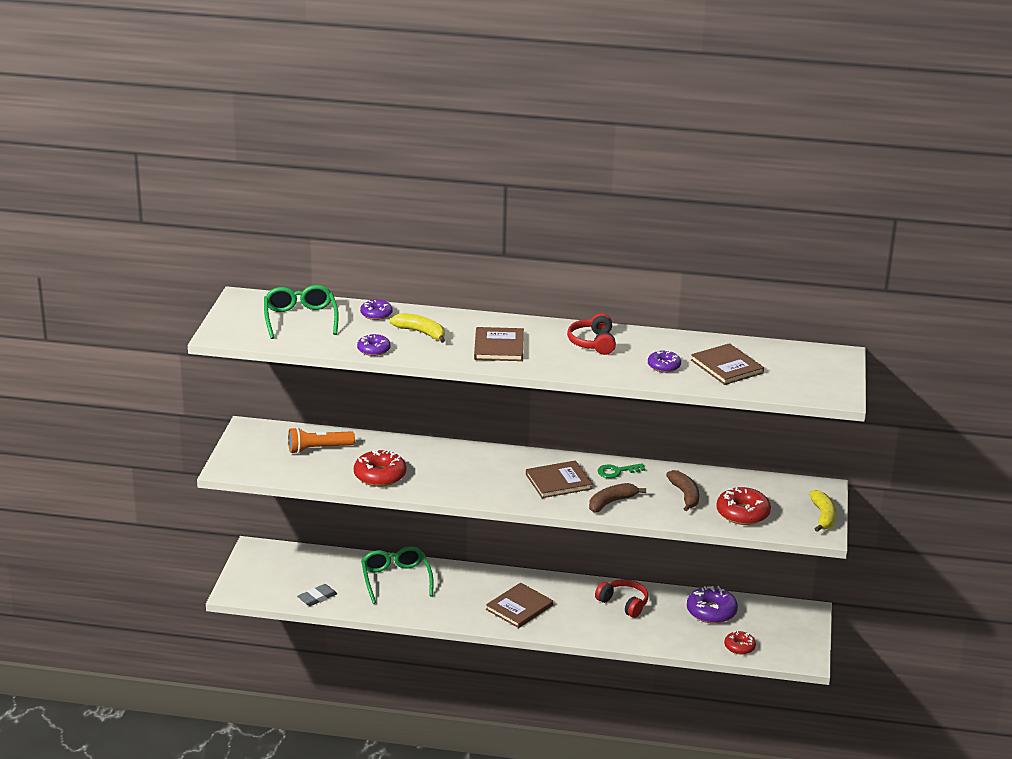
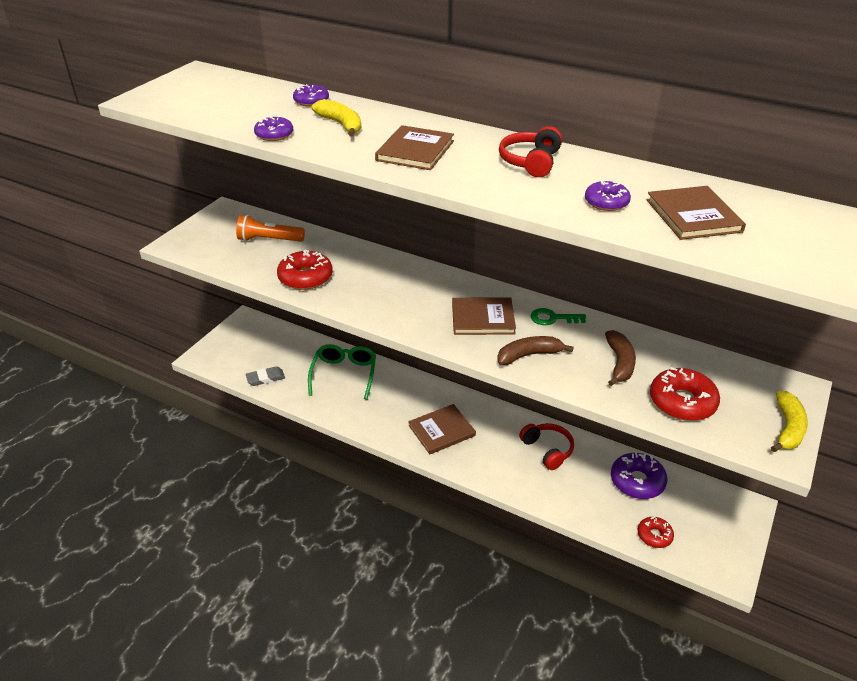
camera: 20 degrees right, 10 degrees up
(300, 319) = (231, 96): green glasses -> none

